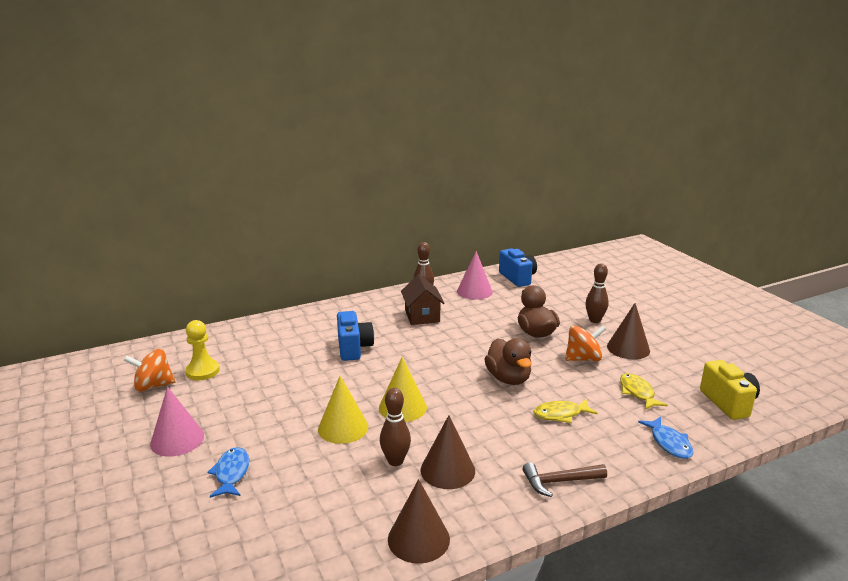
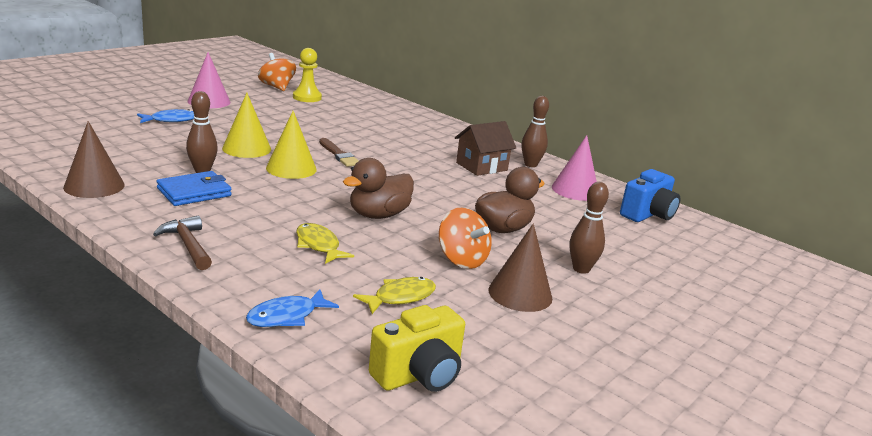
camera: 65 degrees right, 0 degrees up
(353, 348) = (386, 142): blue camera -> none
(376, 377) = (339, 155): none -> brown brush
(447, 470) = (194, 192): brown cone -> blue wallet

